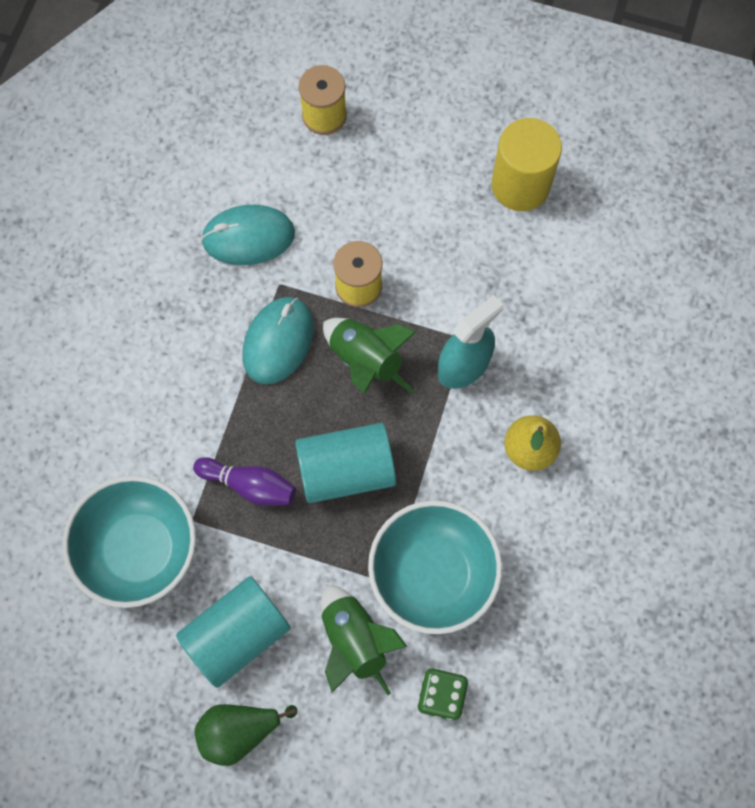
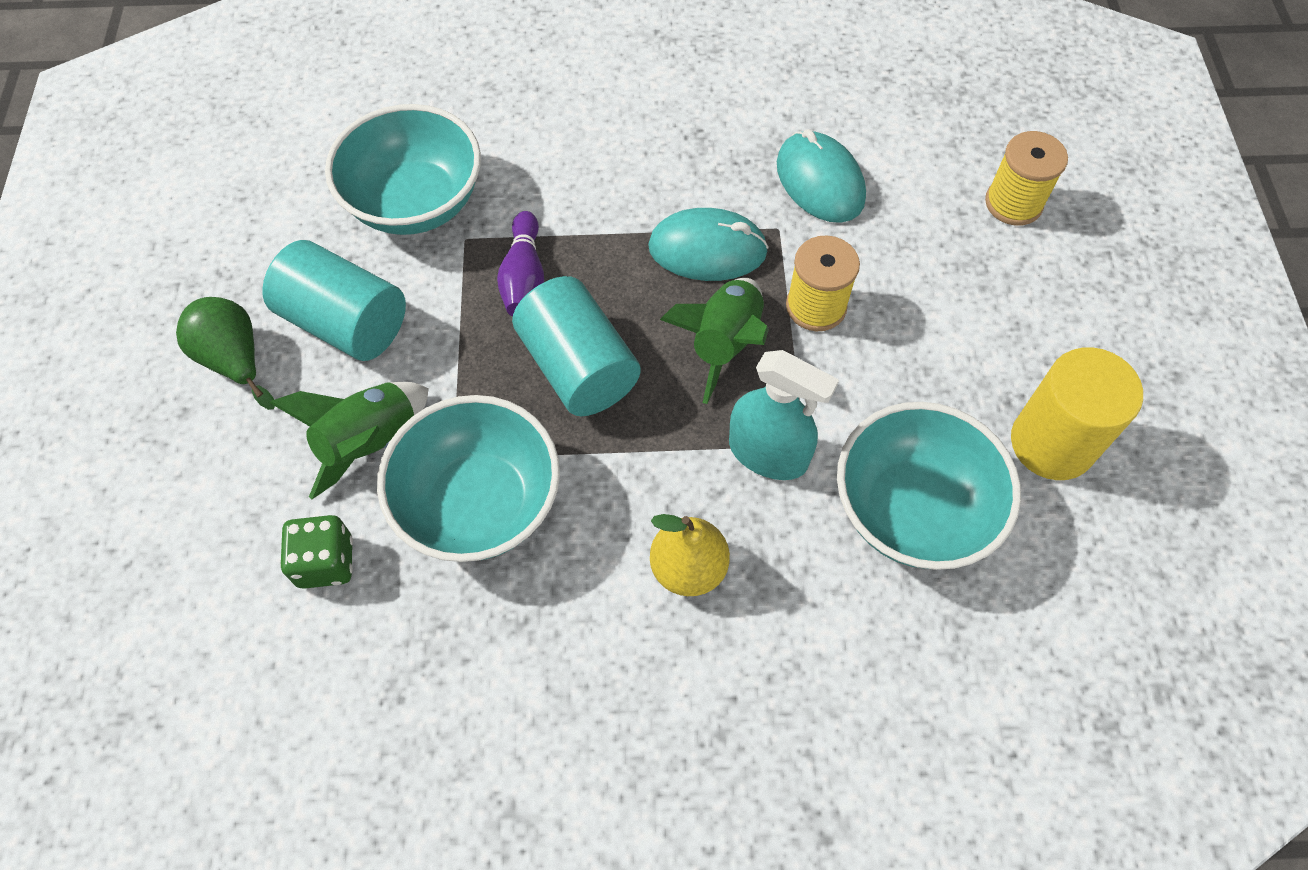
camera: 70 degrees right, 10 degrees down
(537, 292) = (912, 510): none -> turquoise bowl

